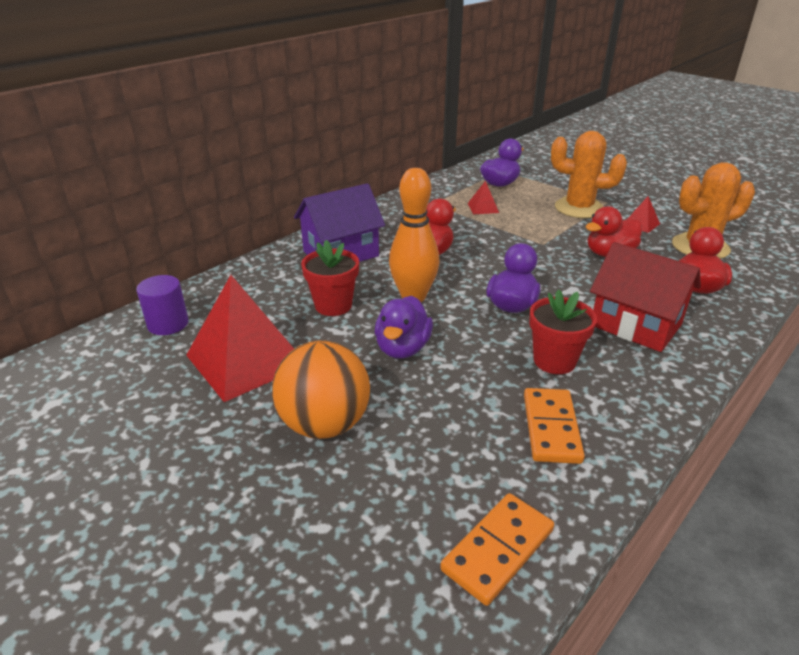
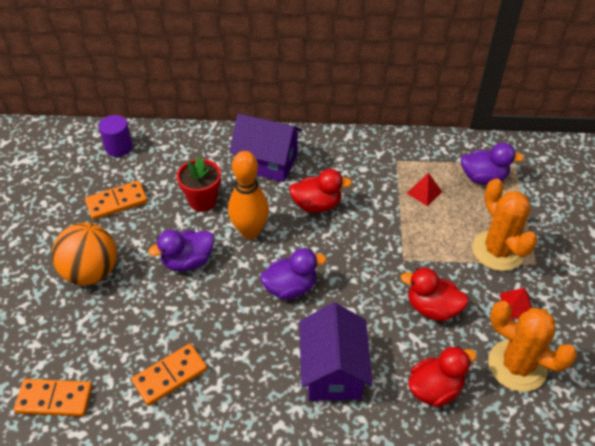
camera: 50 degrees right, 15 degrees up
(246, 359) = (116, 202): red pyramid -> orange domino
(554, 361) = (242, 344): red flower pot -> none
(635, 325) = (333, 371): red house -> purple house

